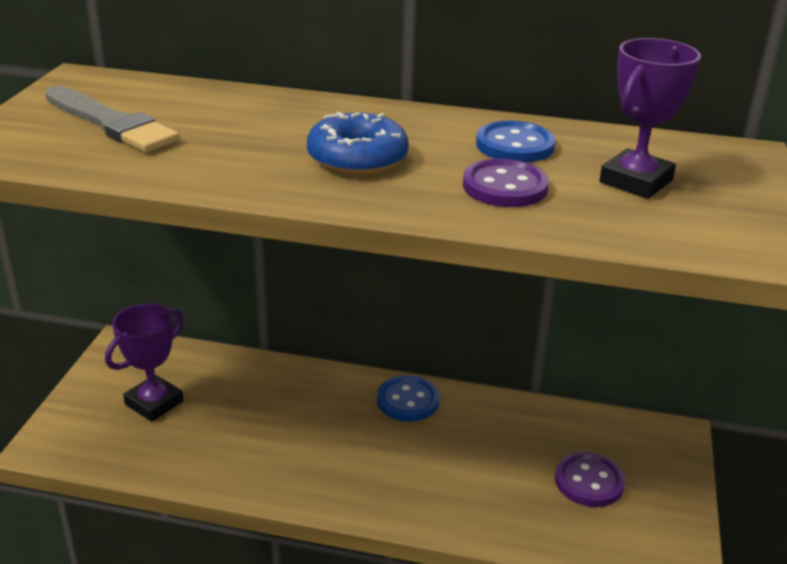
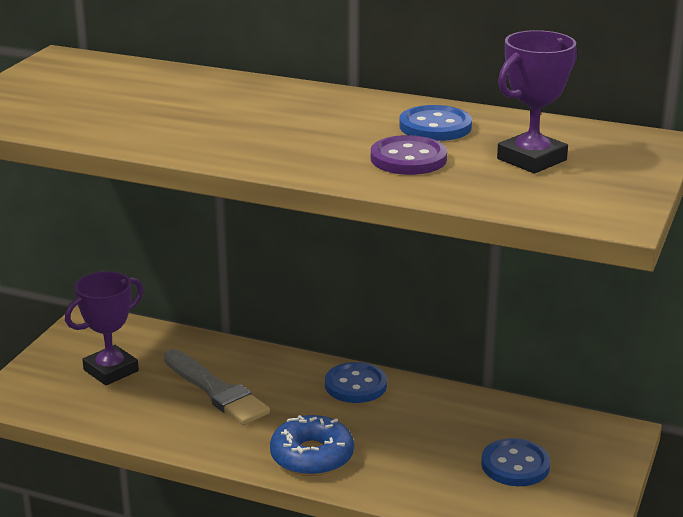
camera: 10 degrees right, 5 degrees down
(111, 123) = (80, 96): grey brush -> grey brush (216, 391)
(357, 158) = (286, 131): blue donut -> blue donut (312, 456)
(589, 481) = (515, 465): purple button -> blue button

